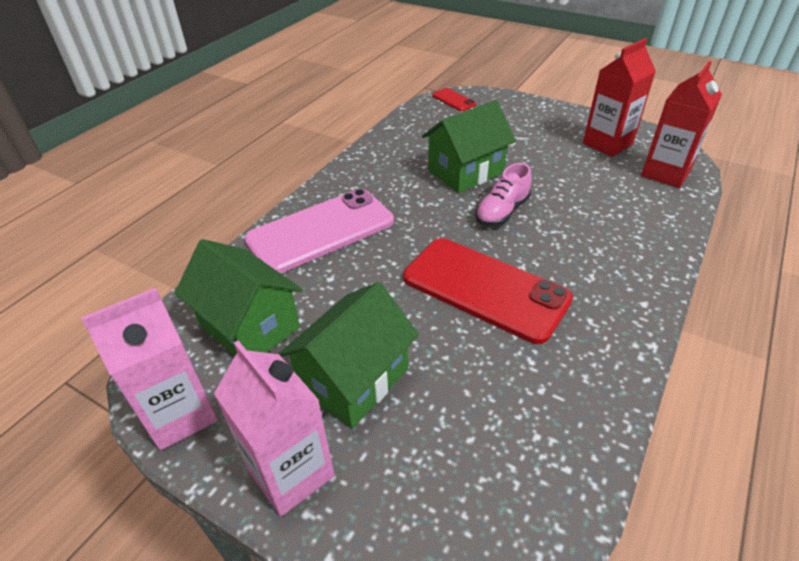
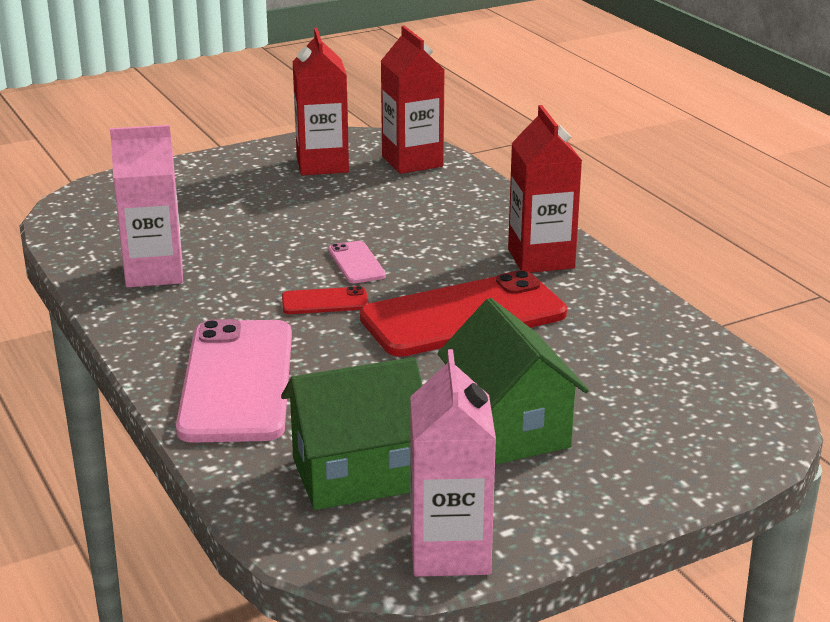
camera: 60 degrees left, 15 degrees down
(291, 473) = (592, 496): pink carton -> pink carton (154, 273)
(453, 100) = (82, 206): red phone -> red phone (325, 302)
(465, 172) = (253, 255): green house -> none
(502, 212) = (356, 263): pink shoe -> pink phone
(611, 292) = (541, 259): none -> red carton

